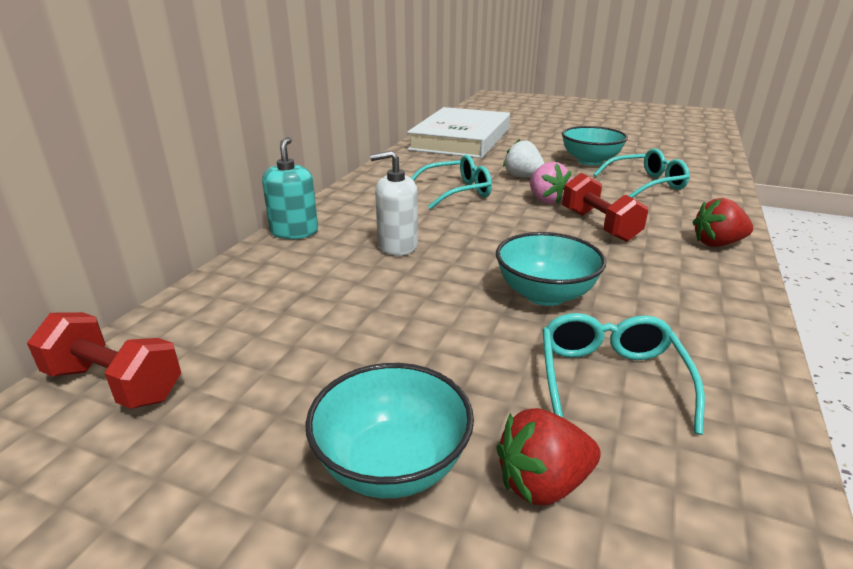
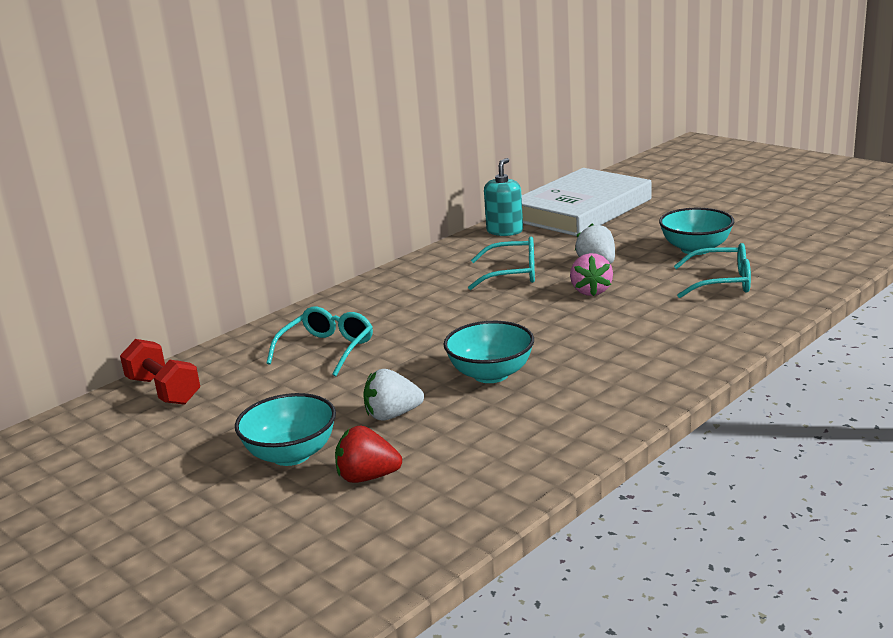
camera: 25 degrees right, 5 degrees down
(294, 232) = (338, 300): turquoise soap dispenser -> turquoise soap dispenser (504, 231)
(397, 246) = (411, 321): white soap dispenser -> none
(483, 367) = (392, 415): none -> white strawberry
(599, 225) = (611, 322): red dumbbell -> none
(610, 379) = (472, 435): turquoise glasses -> turquoise glasses (327, 349)
(717, 243) = (704, 351): red strawberry -> none

